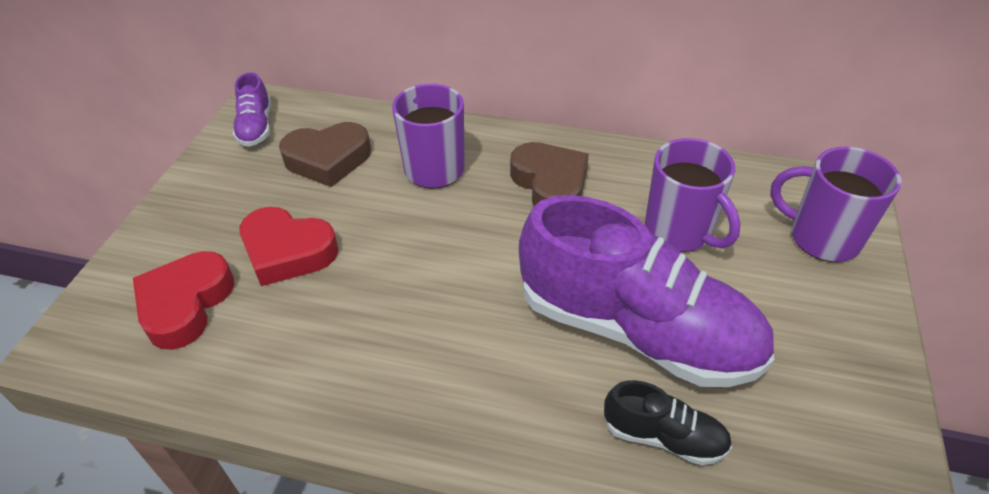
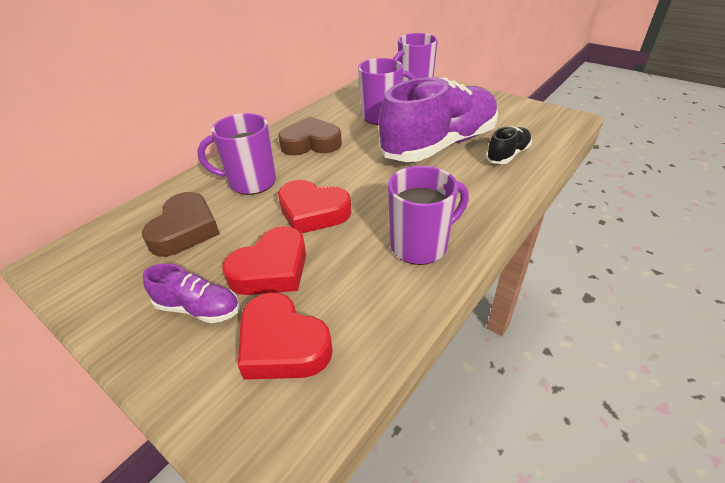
camera: 65 degrees left, 5 degrees down
(256, 127) = (88, 267): purple shoe -> purple shoe (198, 308)
(370, 375) = (420, 245): none -> purple mug
(397, 246) = (313, 212): none -> red heart

